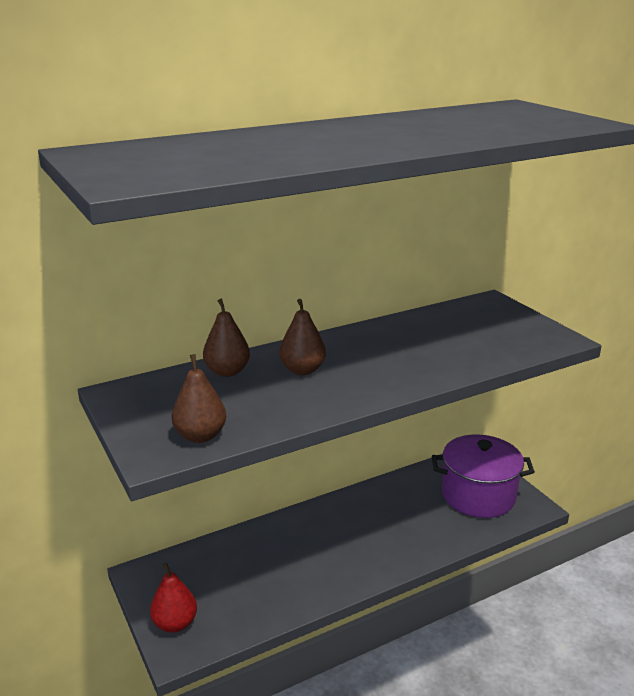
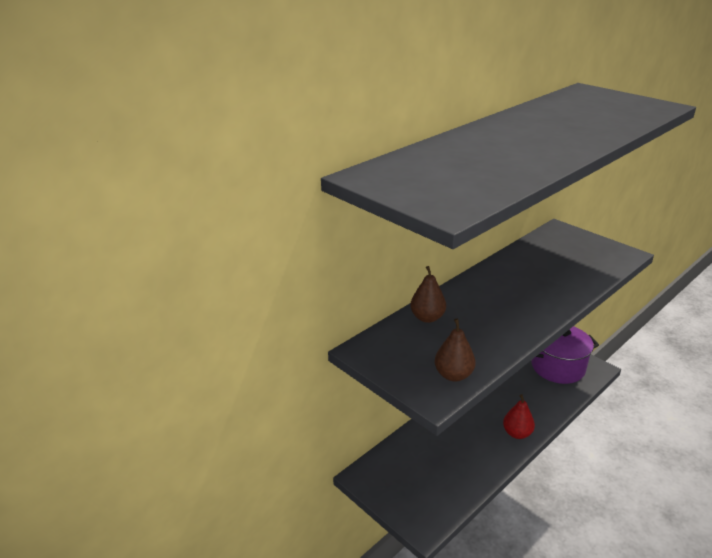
camera: 15 degrees left, 5 degrees up
(175, 623) = (410, 508): red pear -> red pear (517, 433)
(302, 370) = (478, 307): brown pear -> none

